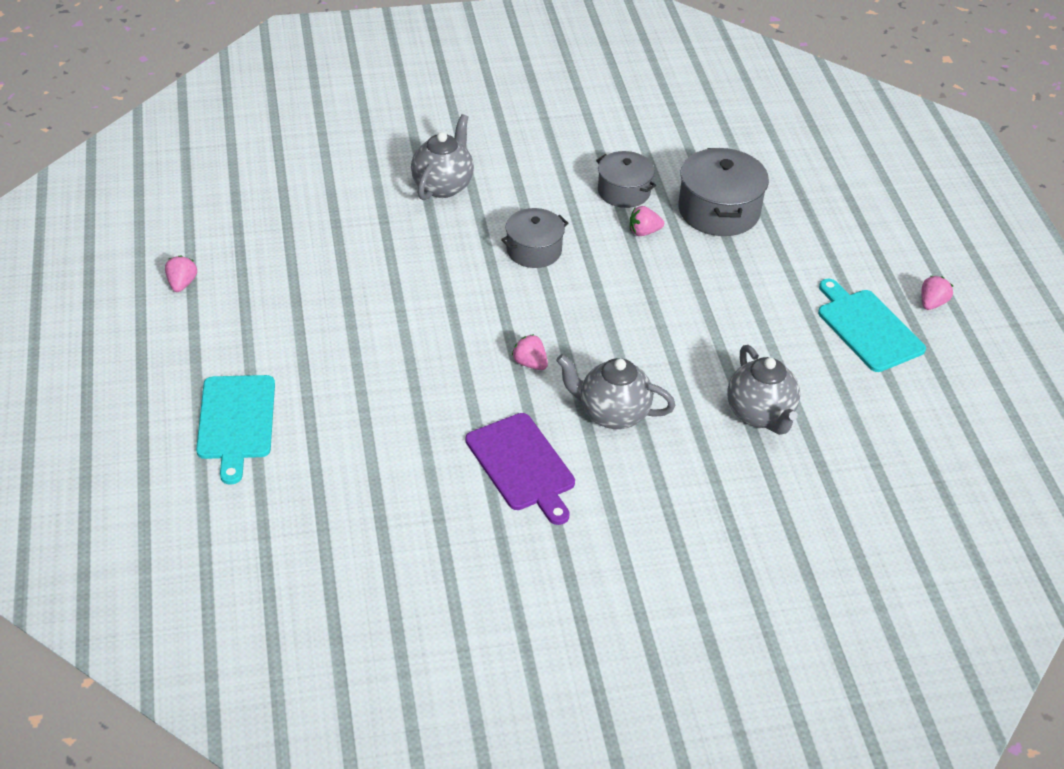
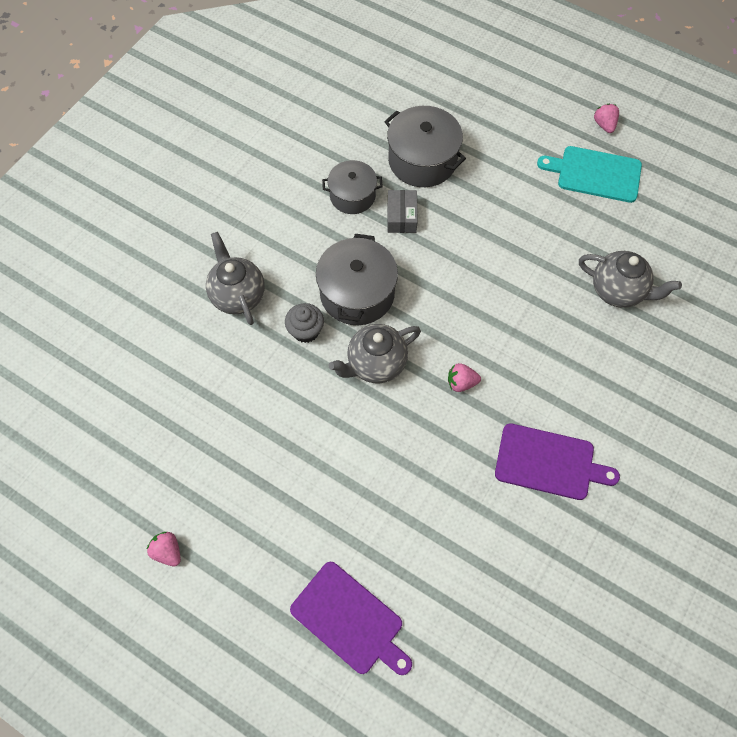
camera: 45 degrees left, 20 degrees up
(236, 421) = (350, 620): turquoise cutting board -> purple cutting board
(460, 242) = (306, 331): none -> grey cupcake
(534, 250) = (357, 293): grey pot -> grey pot, size x1.53
(612, 414) = (548, 372): grey teapot -> grey teapot (375, 364)
(644, 232) = (401, 217): pink strawberry -> grey box

